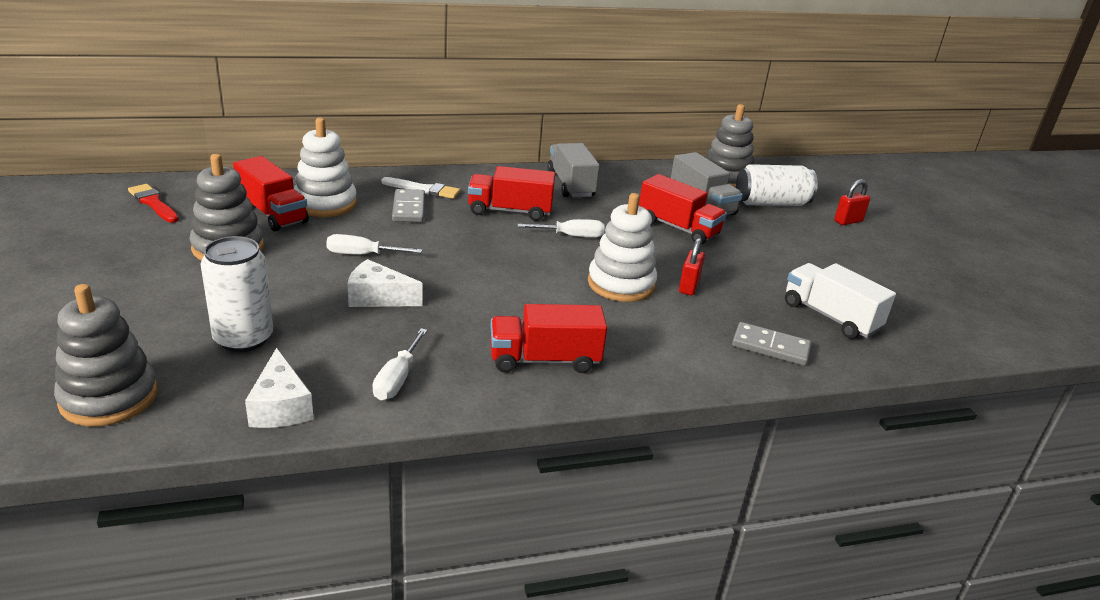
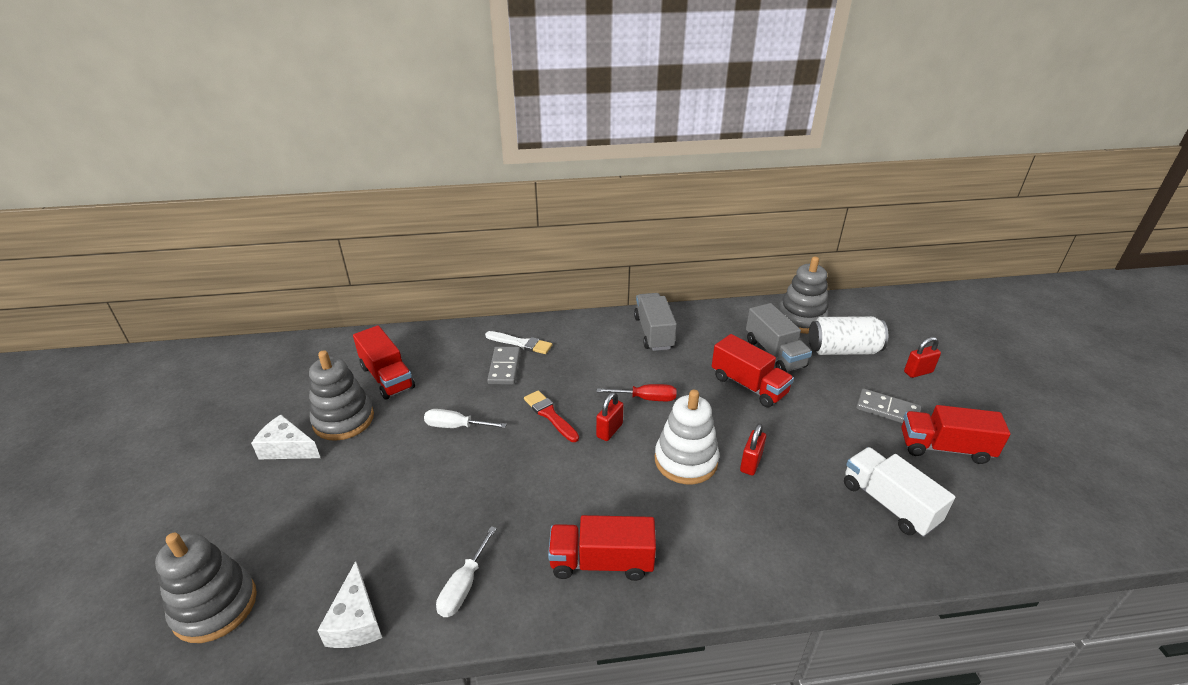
camera: 10 degrees right, 5 degrees up
(153, 203) = (291, 367): red brush -> red brush (550, 415)
(243, 338) = (338, 533): white can -> none
(325, 203) = (433, 363): white stacking toy -> none
(378, 297) = (461, 480): white cheese -> white cheese (287, 448)
(510, 211) = (594, 368): red truck -> red truck (944, 448)
(535, 260) = (609, 430): none -> red padlock
(571, 236) = (646, 398): white screwdriver -> red screwdriver
(770, 347) = (823, 546): grey domino -> grey domino (887, 410)

